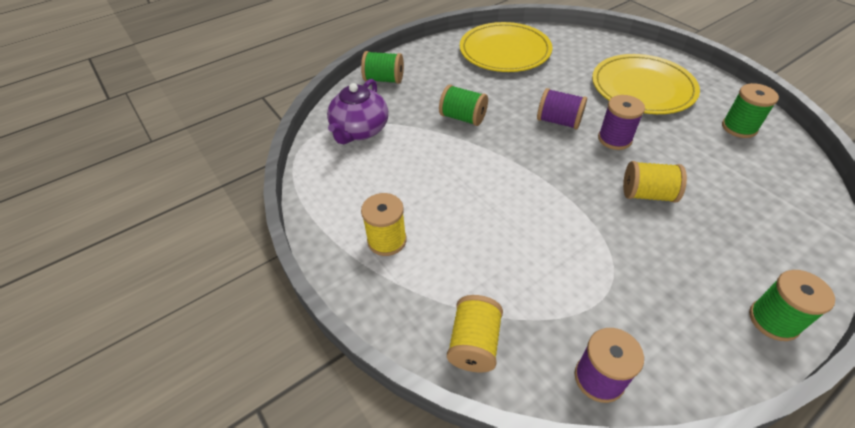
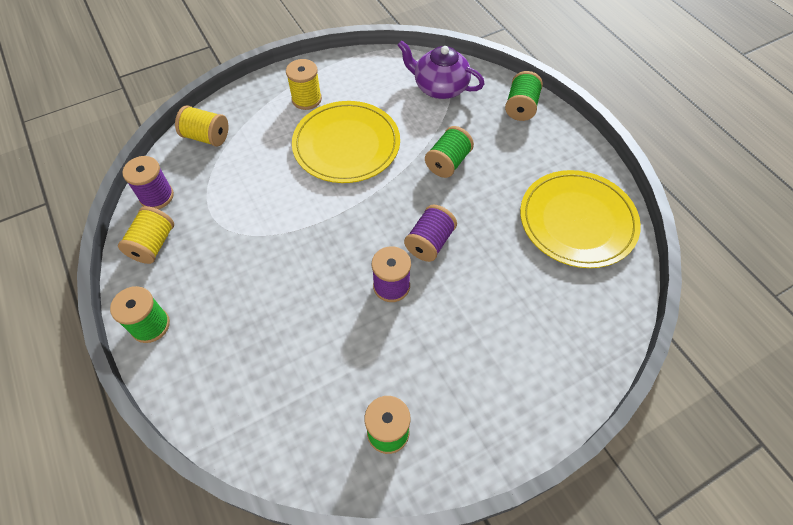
camera: 95 degrees right, 10 degrees up
(642, 87) = (484, 351): yellow plate -> yellow plate (346, 145)
(647, 194) = (306, 287): yellow spool -> yellow spool (153, 244)

